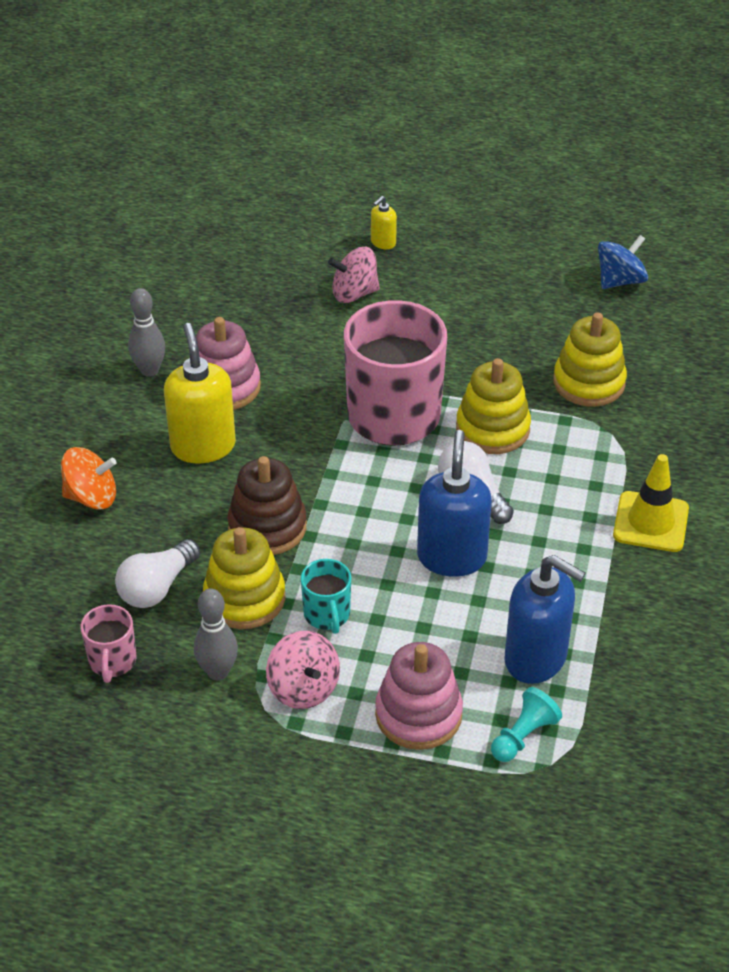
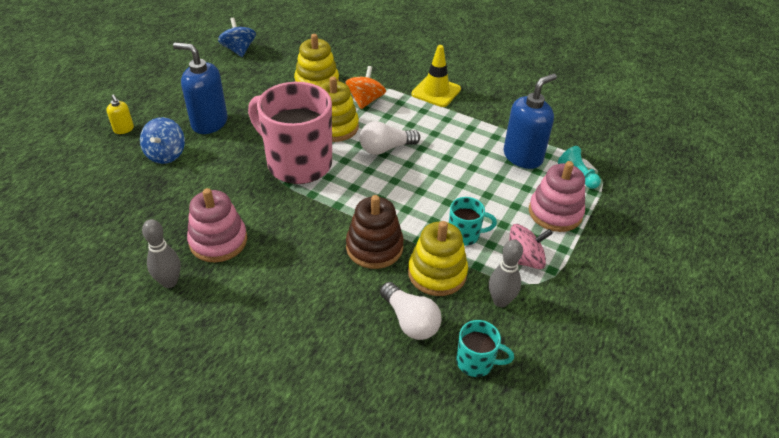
camera: 75 degrees left, 0 degrees up
(91, 497) = (296, 346): orange spinning top -> orange spinning top (365, 100)
(112, 661) = (476, 362): pink mug -> turquoise mug
(203, 446) = (275, 266): yellow soap dispenser -> none
(354, 293) = (166, 154): pink spinning top -> blue spinning top
(452, 557) = (434, 169): blue soap dispenser -> blue soap dispenser (209, 123)

